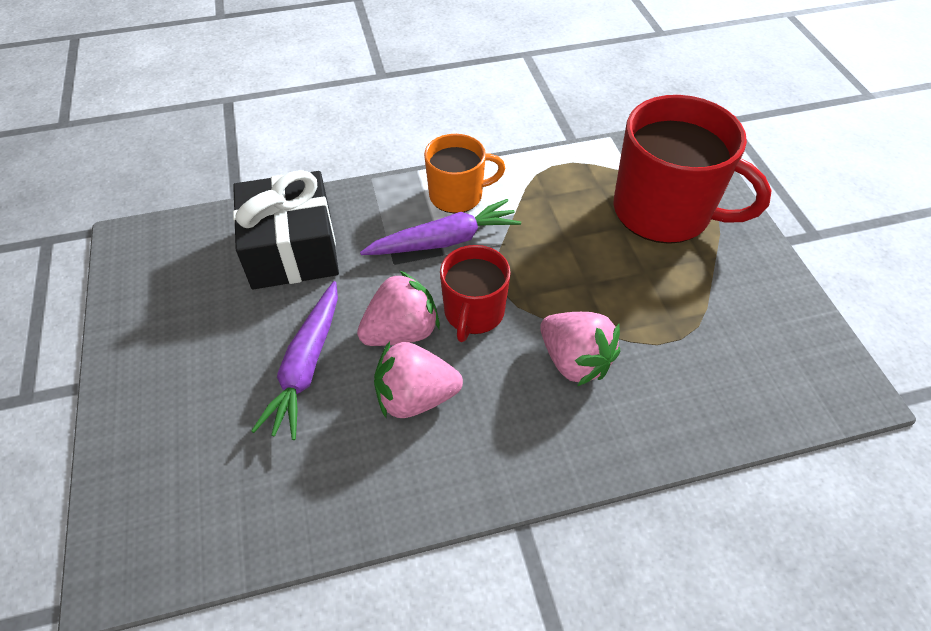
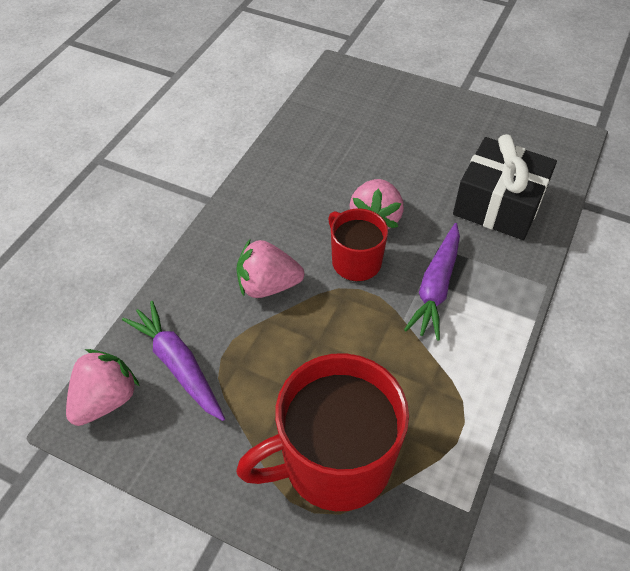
camera: 130 degrees right, 0 degrees up
(306, 366) = (391, 167): purple carrot -> purple carrot (178, 365)
(415, 397) = (322, 199): pink strawberry -> pink strawberry (105, 400)
(457, 195) = (480, 326): orange mug -> none

